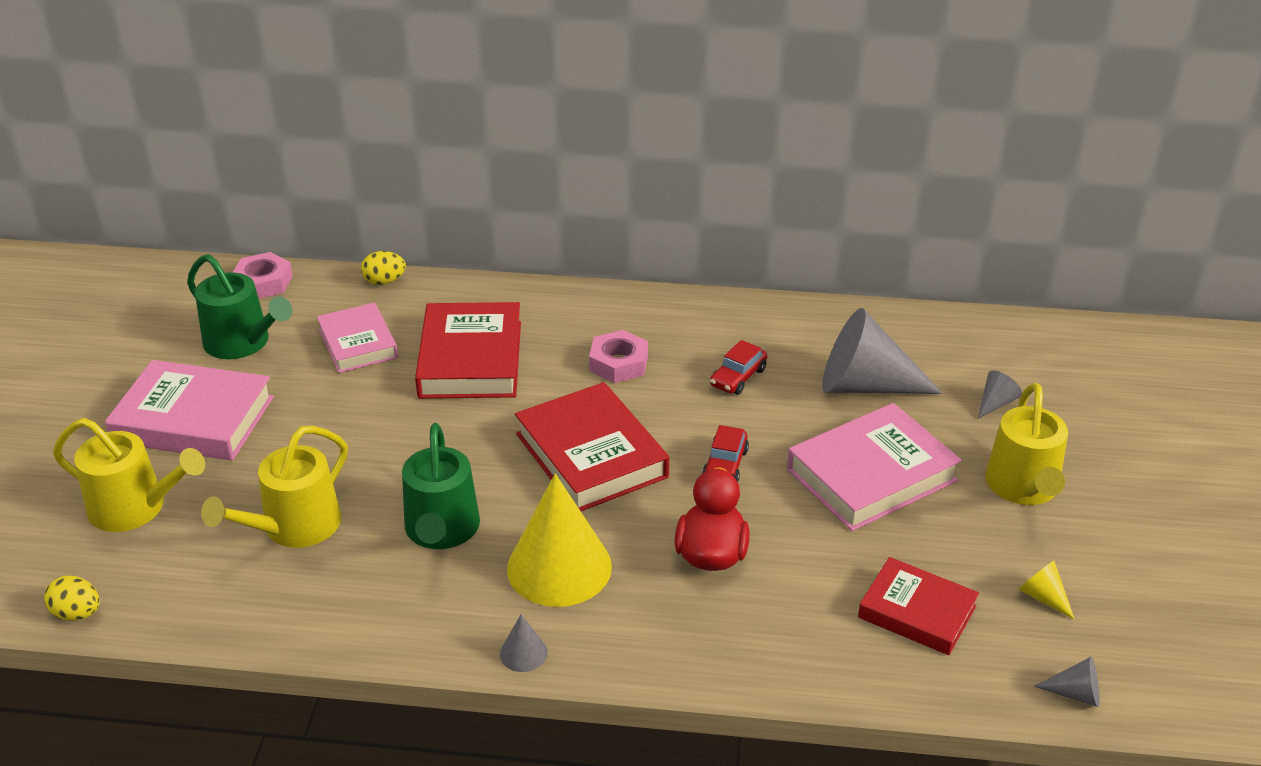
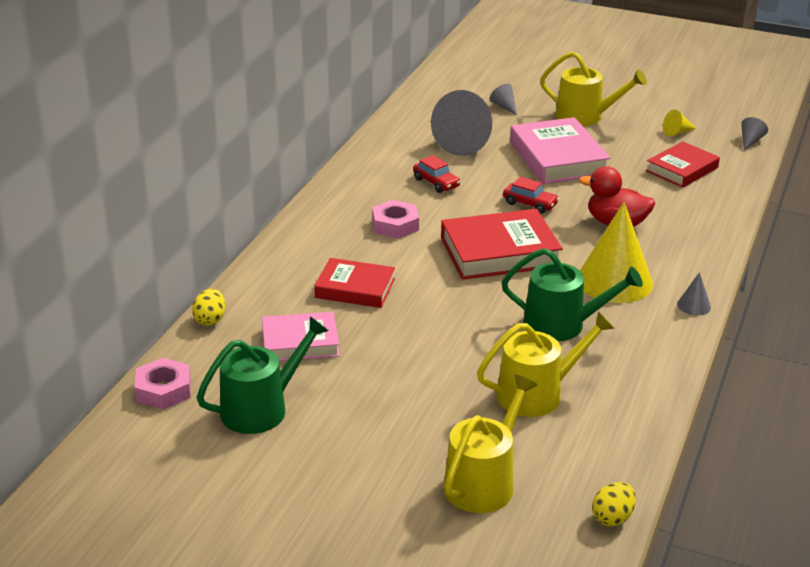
camera: 75 degrees left, 5 degrees down
(193, 419) = (368, 443): pink book -> none
(294, 527) = (537, 394): yellow watering can -> yellow watering can turned 75 degrees counterclockwise
(470, 359) = (355, 288): red book -> red book, size x0.65

